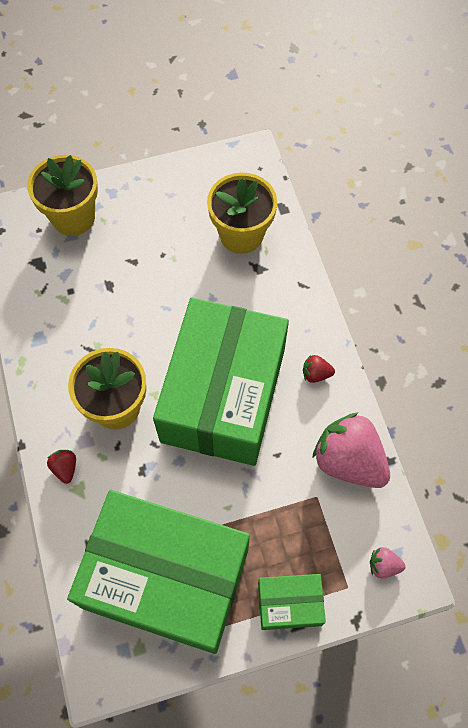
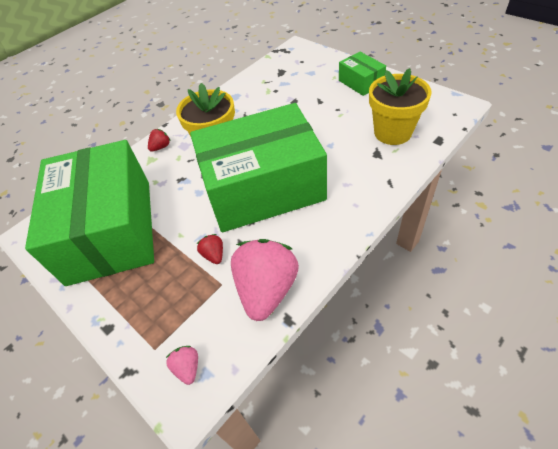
camera: 65 degrees right, 15 degrees down
(73, 217) = (323, 67): yellow flower pot -> none
(289, 604) = (122, 313): green box -> green box (360, 82)
(316, 374) = (324, 228): red strawberry -> red strawberry (214, 255)

